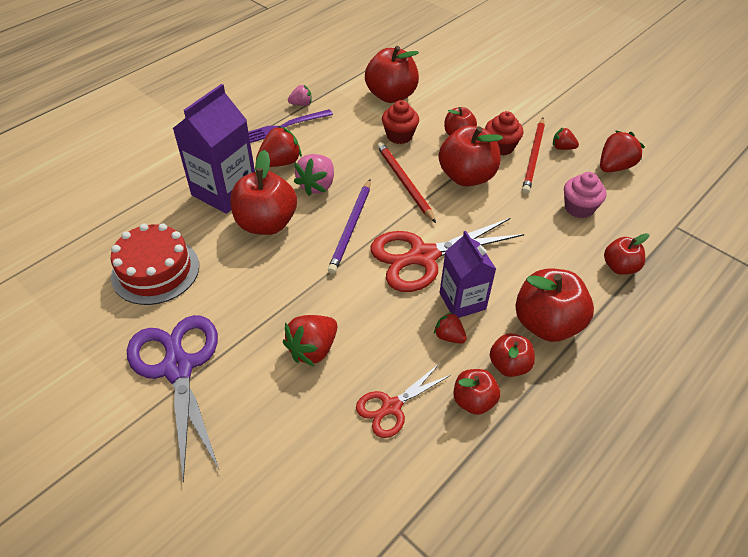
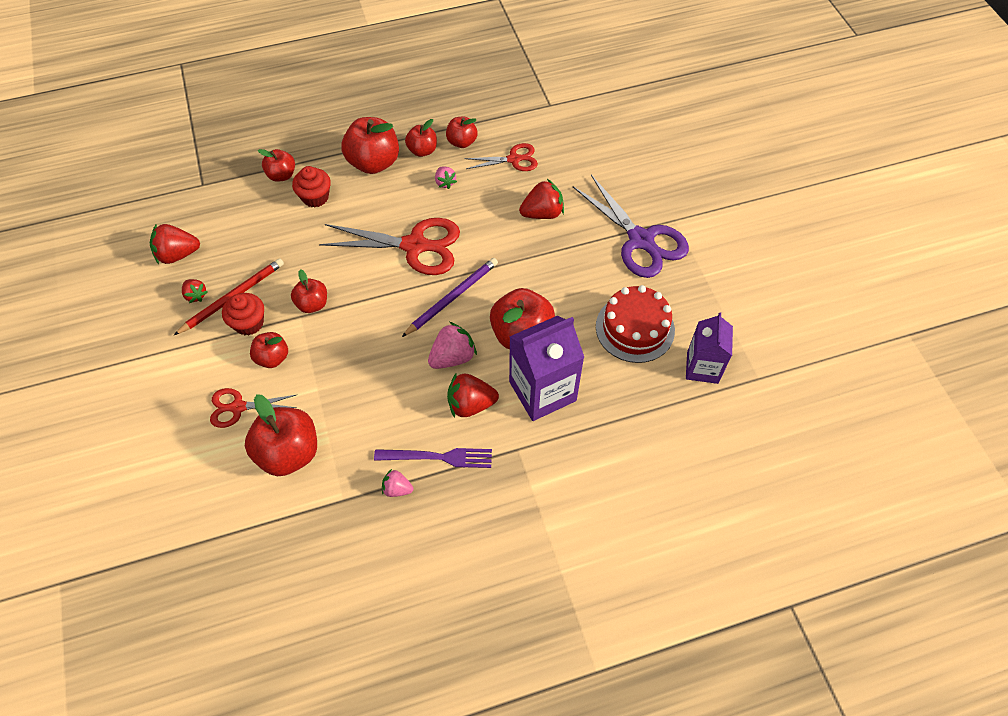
camera: 150 degrees left, 10 degrees up
(178, 368) = (641, 240): purple scissors -> purple scissors turned 45 degrees counterclockwise
(399, 136) = (330, 385): red cupcake -> red cupcake (315, 197)
(404, 182) = (372, 323): red pencil -> none
(449, 336) = (445, 182): red strawberry -> pink strawberry
(450, 103) = (238, 407): none -> red scissors
(462, 301) = (415, 201): purple carton -> purple carton (702, 367)
(466, 176) = (312, 304): red apple -> red apple, size x0.57
(579, 208) = (254, 231): pink cupcake -> none

